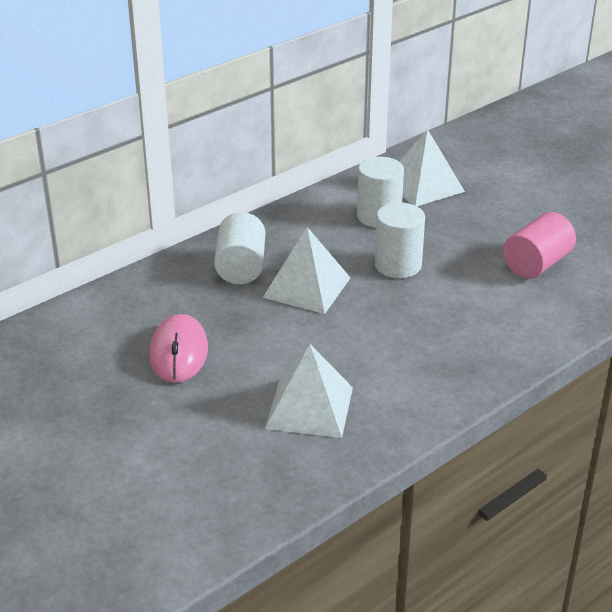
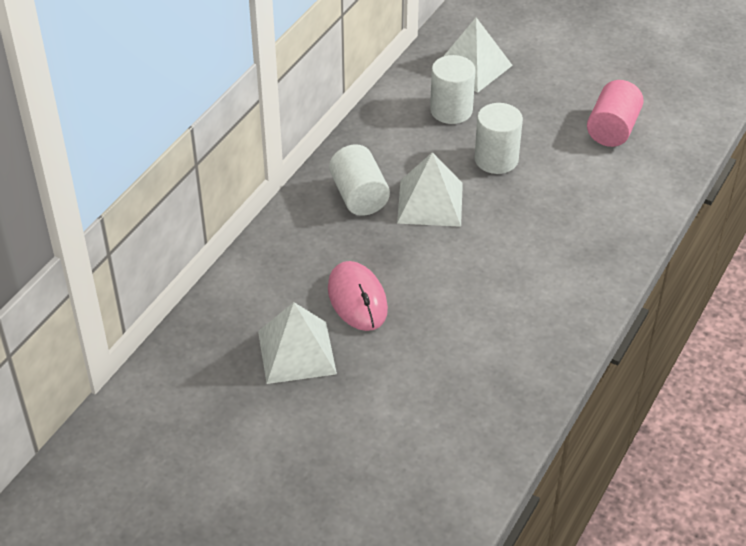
camera: 20 degrees left, 10 degrees up
(309, 407) = (500, 322): white pyramid -> white pyramid (297, 352)

